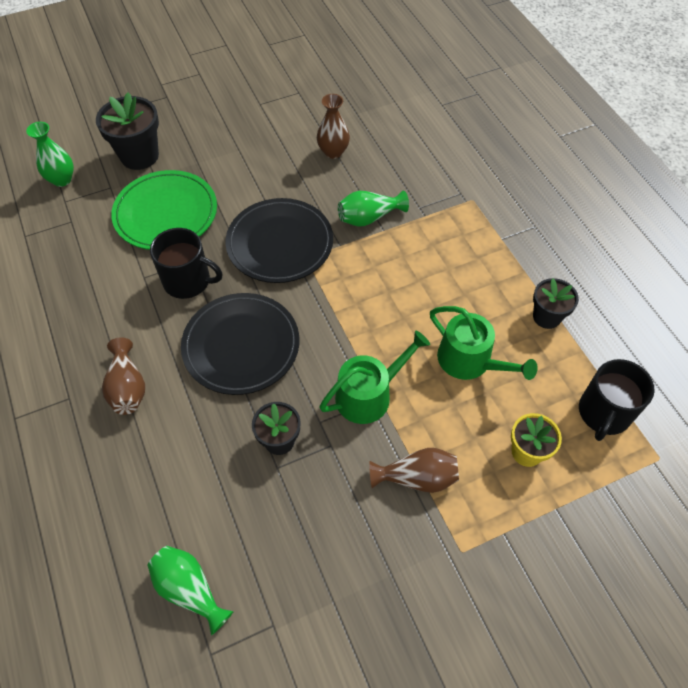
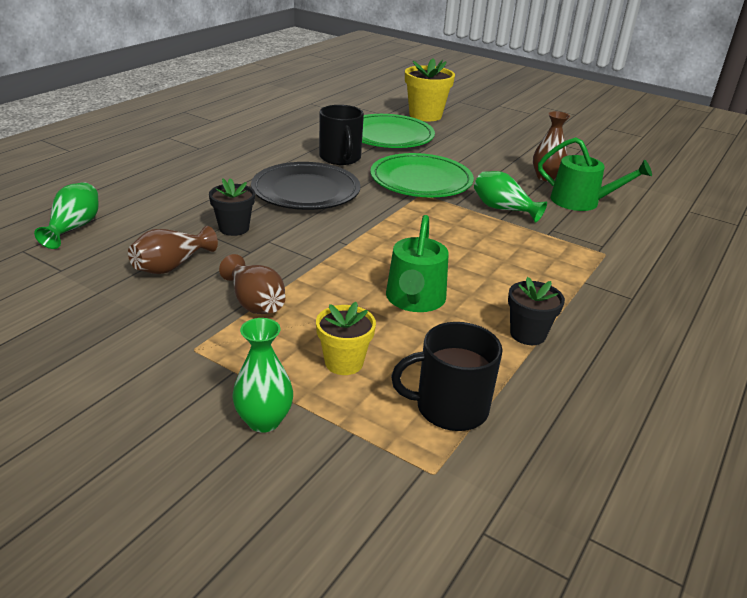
camera: 55 degrees right, 25 degrees down
(62, 179) = (369, 100): green vase -> green vase (264, 421)
(127, 387) = (226, 163): brown vase -> brown vase (171, 266)
(139, 156) = (425, 115): black flower pot -> yellow flower pot
(280, 243) = (421, 180): black plate -> green plate
(369, 394) = (319, 256): green watering can -> green watering can (581, 201)

